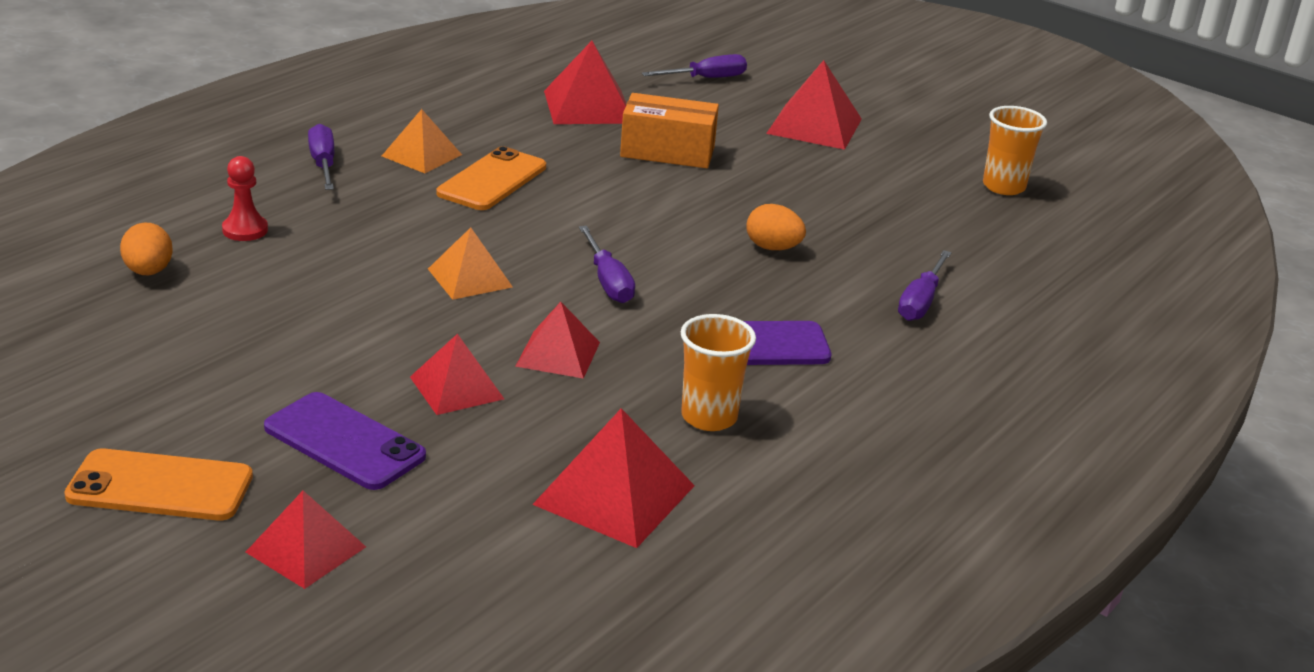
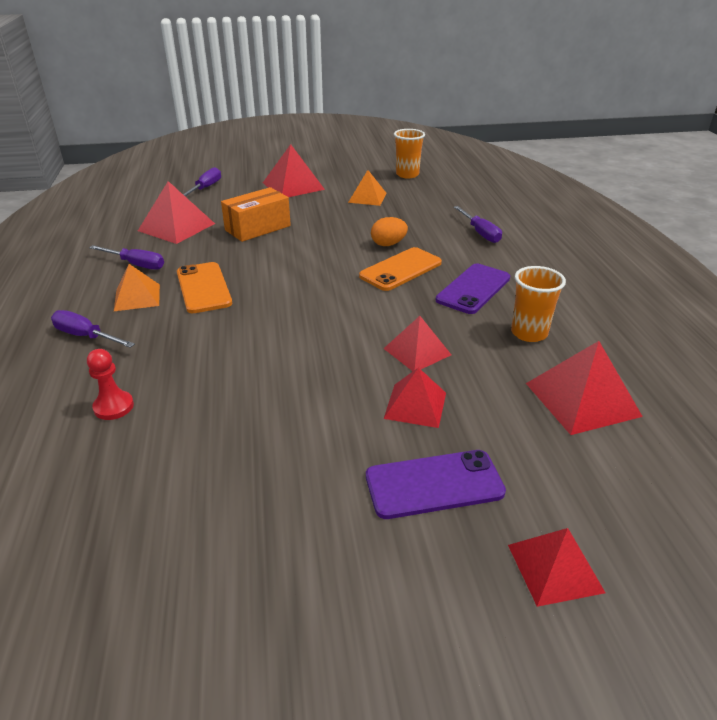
camera: 45 degrees left, 5 degrees up
(148, 272) = (99, 482): orange egg -> none
(160, 486) = (409, 619): orange phone -> orange phone (400, 269)
(469, 278) = (298, 344): orange pyramid -> orange pyramid (367, 197)
(608, 281) = (361, 301): purple screwdriver -> purple screwdriver (136, 264)

